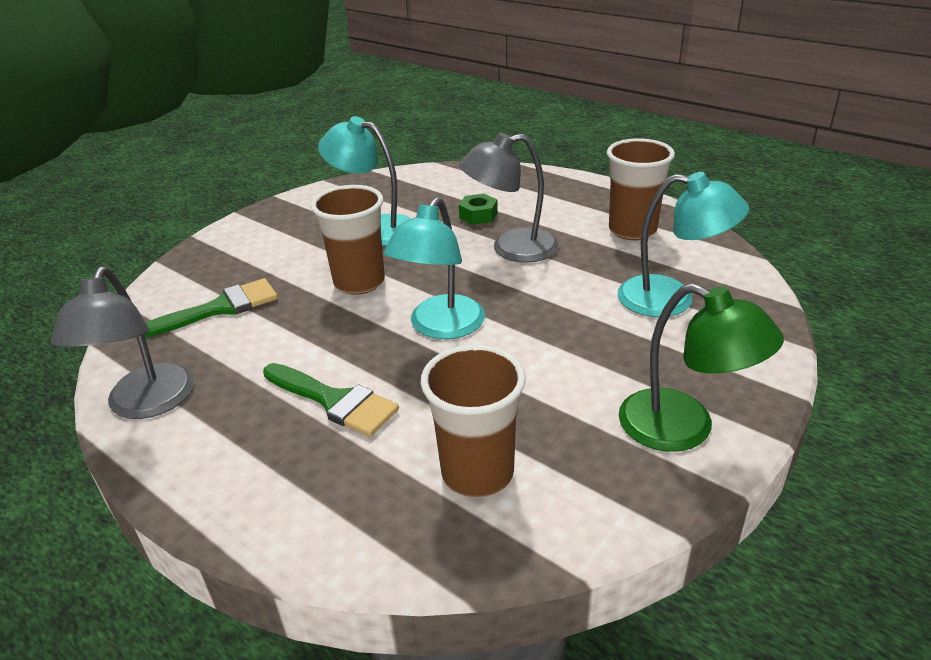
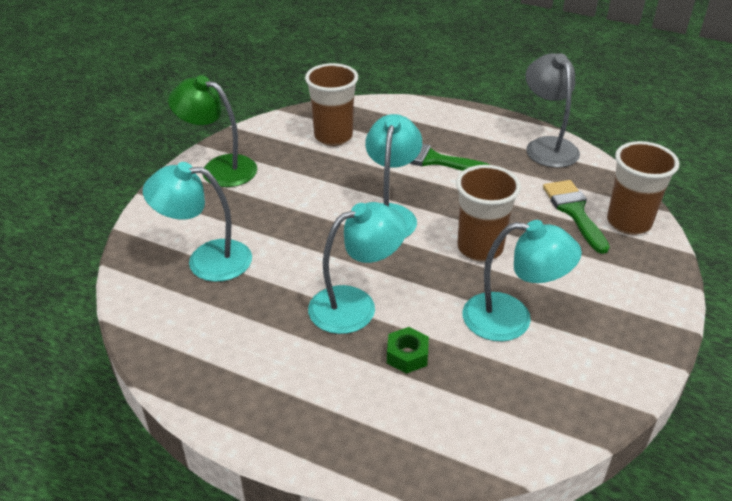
camera: 165 degrees right, 5 degrees up
(220, 308) = (574, 211): green brush -> green brush turned 120 degrees clockwise
(511, 248) = (355, 305): grey lamp -> turquoise lamp
(632, 230) = (229, 348): brown cup -> brown cup (628, 222)

